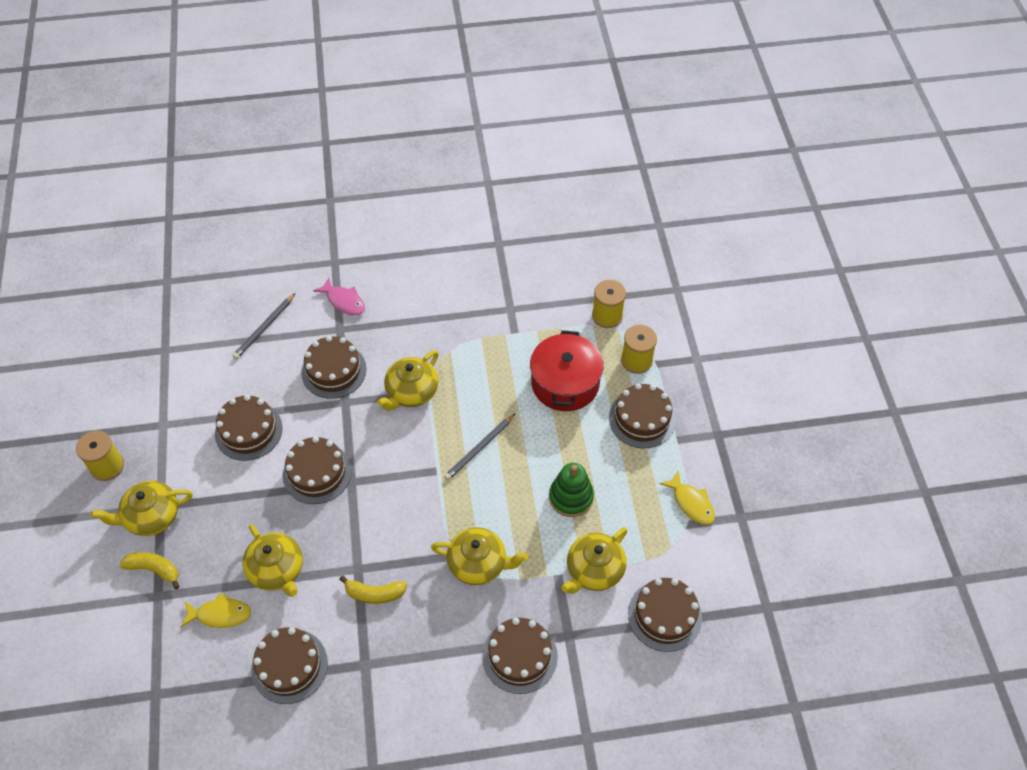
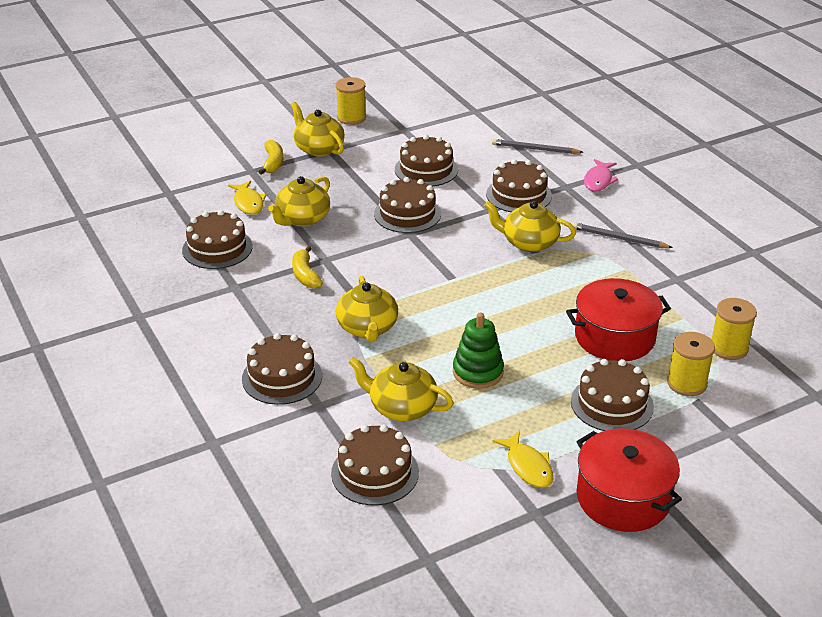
camera: 70 degrees right, 20 degrees down
(479, 448) = (494, 298): grey pencil -> grey pencil (619, 238)
(691, 503) = (528, 466): yellow fish -> yellow fish turned 60 degrees counterclockwise
(741, 454) = (623, 498): none -> red pot

